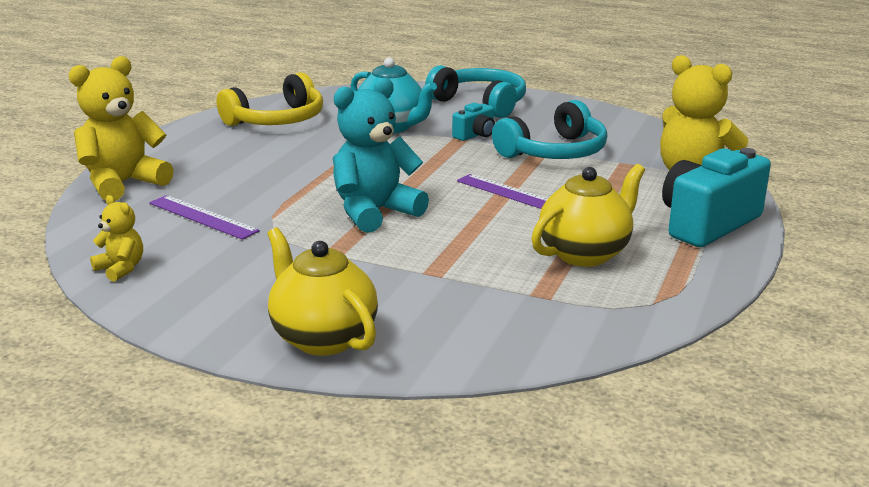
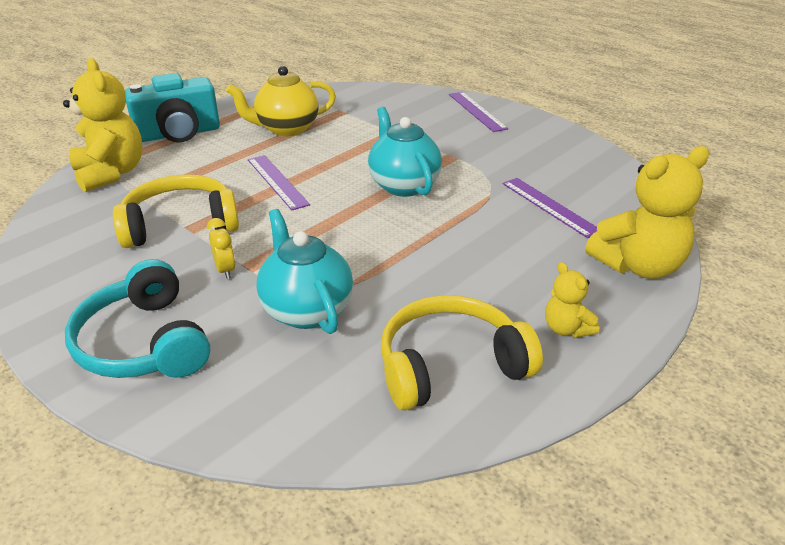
camera: 160 degrees left, 10 degrees up
(121, 269) = (606, 170): yellow teddy bear -> yellow teddy bear (566, 328)
(322, 337) = (477, 111): yellow teapot -> purple ruler
(375, 212) = (403, 185): turquoise teddy bear -> turquoise teapot
(475, 135) = (225, 270): turquoise camera -> yellow clock
(554, 152) = (180, 224): turquoise headphones -> yellow headphones

